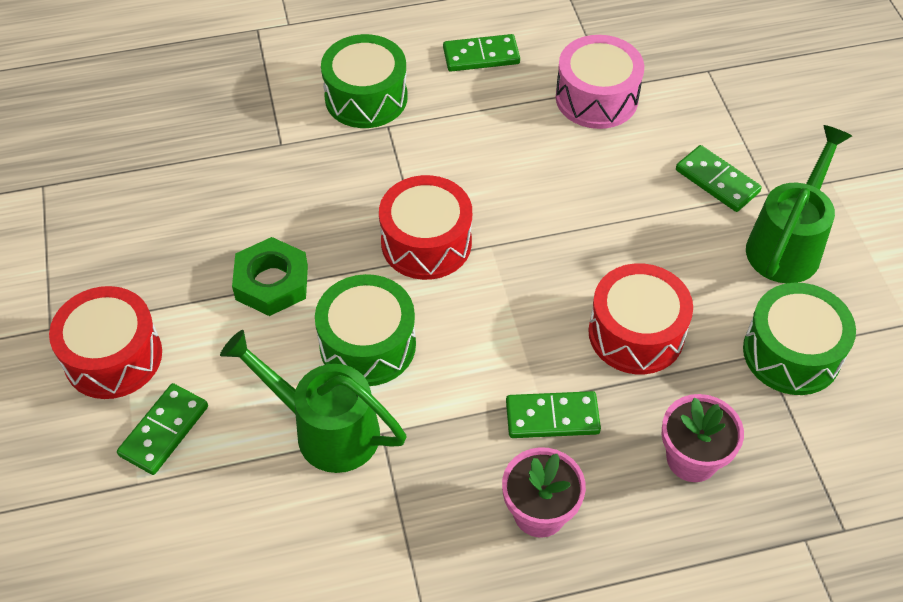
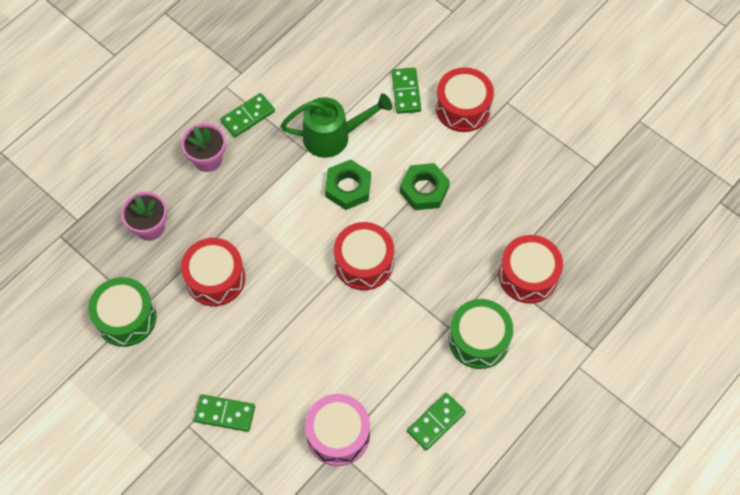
camera: 145 degrees right, 10 degrees up
(249, 124) = (528, 275): none -> red drum
(367, 345) = (348, 188): green drum -> green nut
(552, 417) = (230, 207): green domino -> green domino (248, 116)
(787, 243) = (160, 392): green watering can -> none

